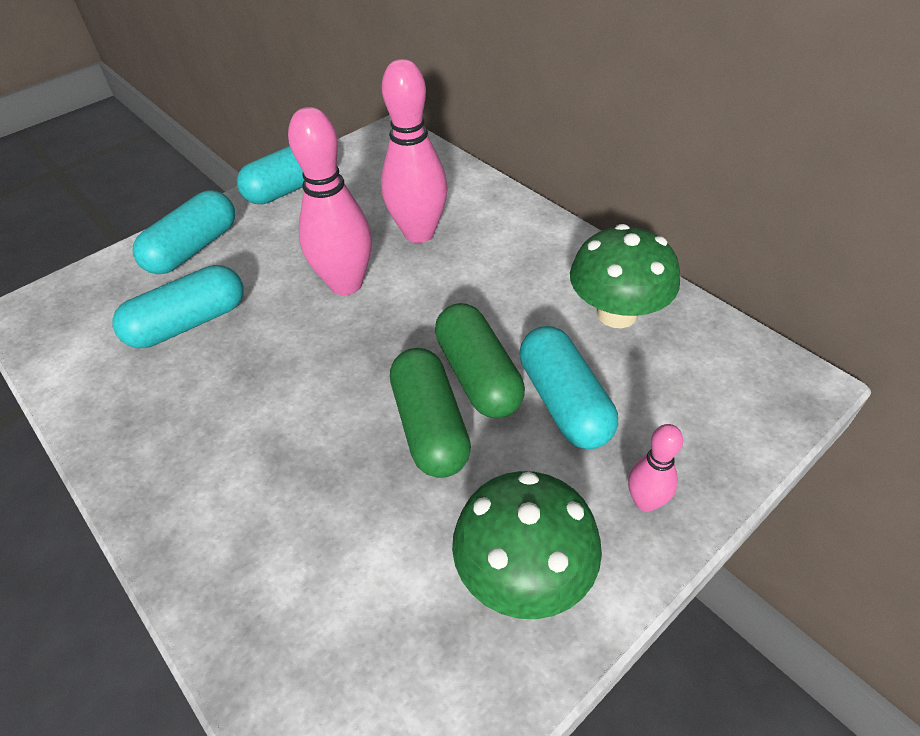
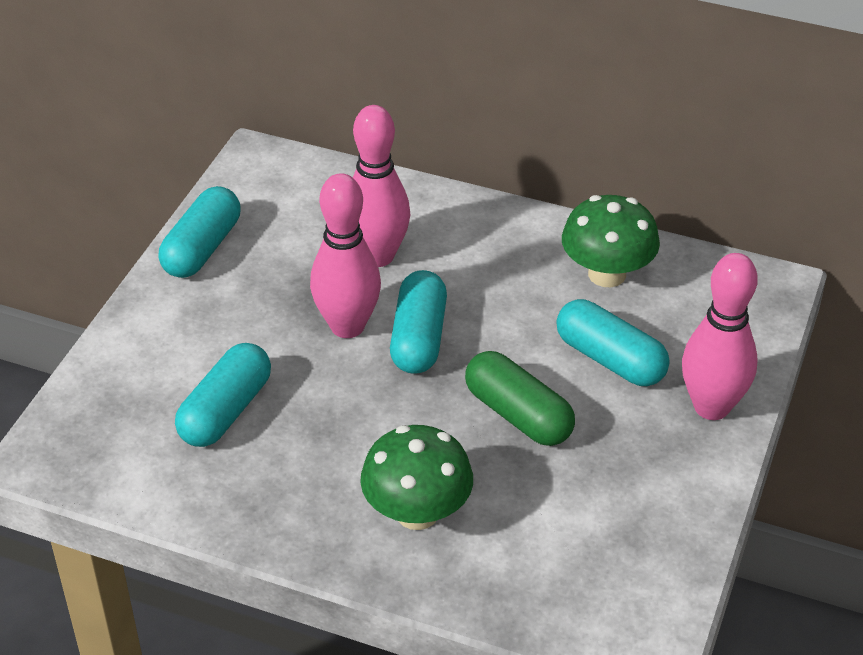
camera: 30 degrees left, 5 degrees down
(193, 248) = (157, 343): turquoise capsule -> turquoise capsule (419, 338)
(478, 375) = (528, 363): green capsule -> none
(523, 573) = (657, 483): green mushroom -> green mushroom (417, 512)
(645, 502) = (711, 407): pink bowling pin -> pink bowling pin, size x1.97

